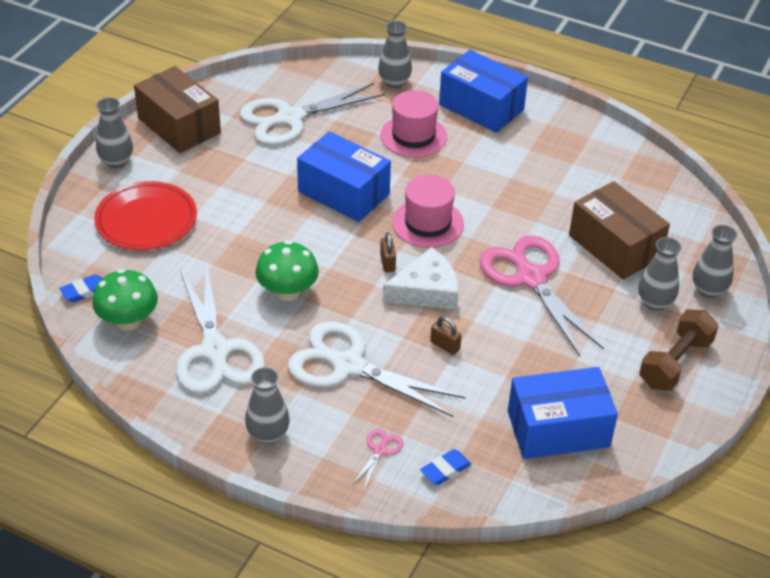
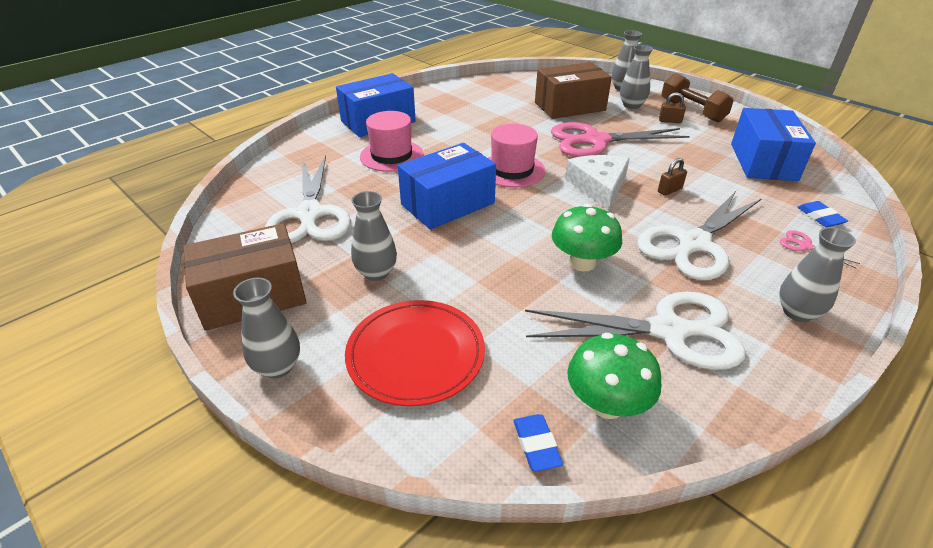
camera: 70 degrees left, 5 degrees down
(387, 263) = (557, 198): brown padlock -> brown padlock (670, 121)
(394, 82) = (309, 151): grey vase -> grey vase (376, 273)

